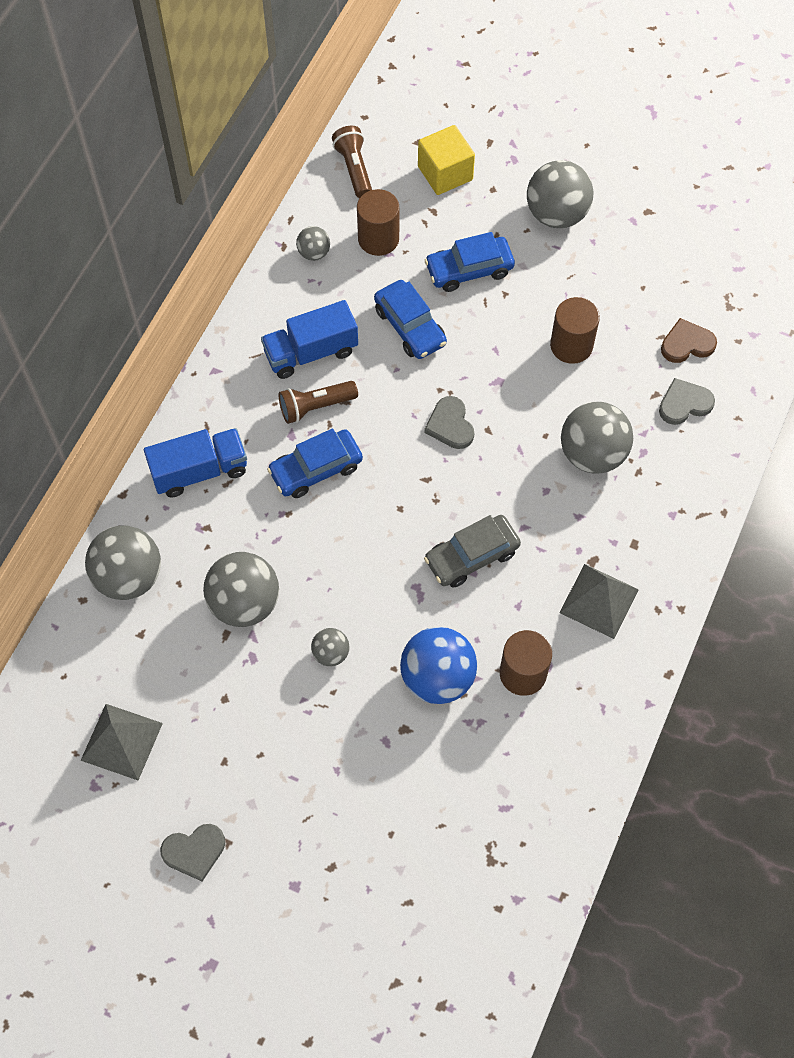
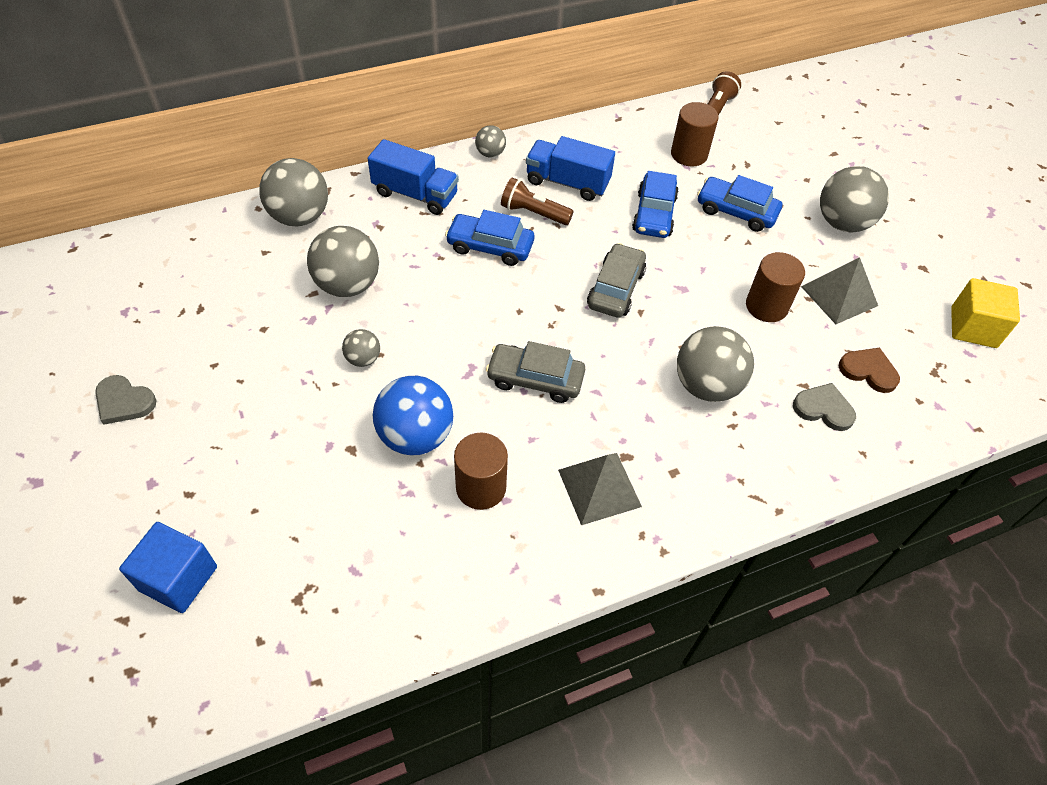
camera: 40 degrees right, 10 degrees down
(122, 741) = (173, 300): grey pyramid -> grey pyramid (839, 296)
(314, 253) = (634, 134): grey ball -> grey ball (490, 153)
(398, 924) = (178, 578): none -> blue cube
(445, 173) = (780, 150): yellow cube -> yellow cube (973, 327)
(450, 425) = (615, 289): grey heart -> grey car

